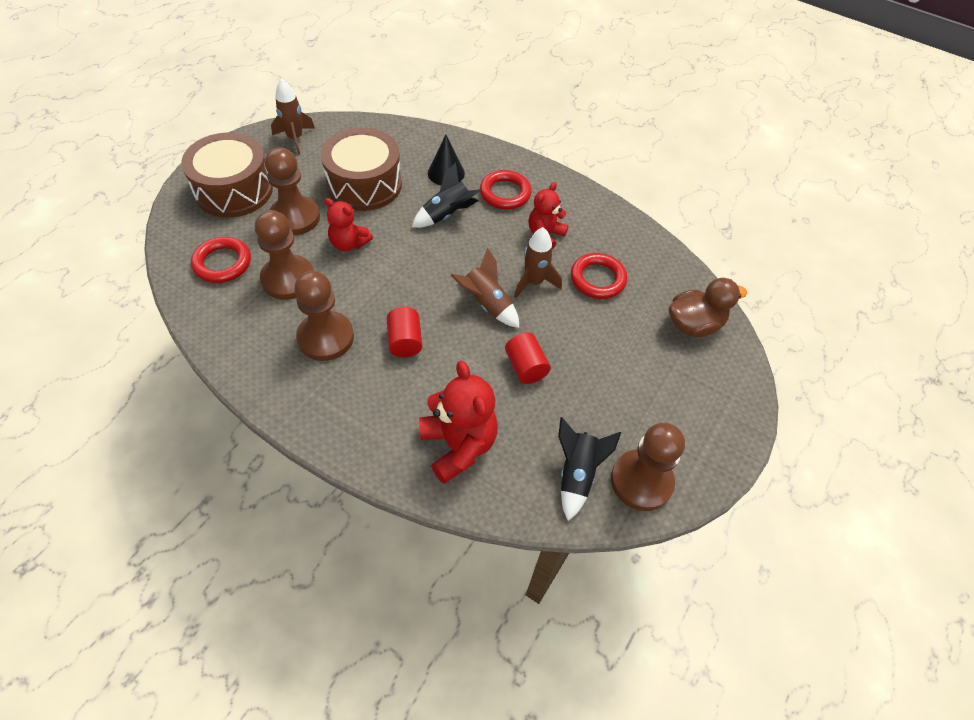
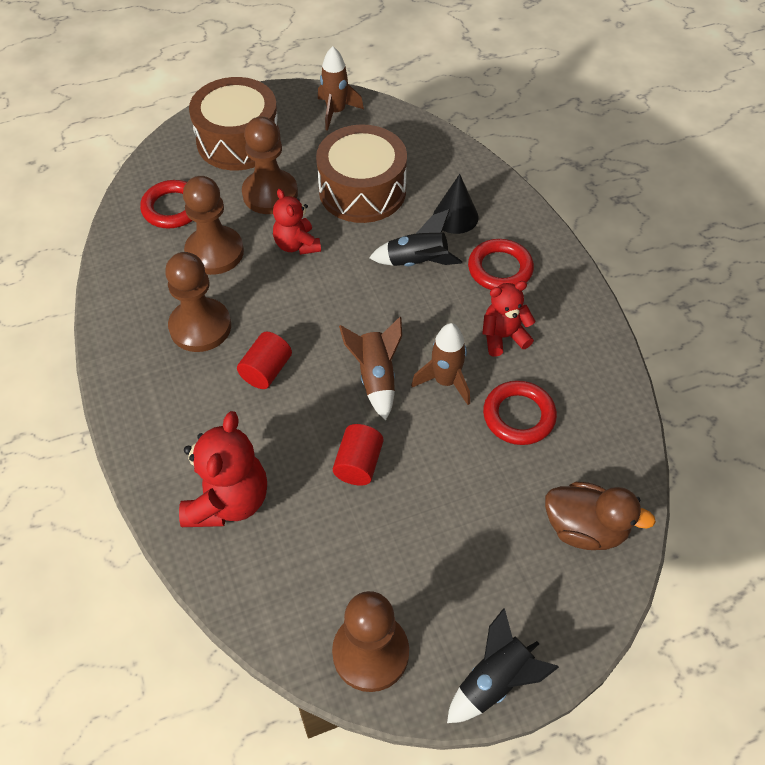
camera: 40 degrees right, 0 degrees up
(576, 474) = (312, 602): black rocket -> black rocket (495, 681)

